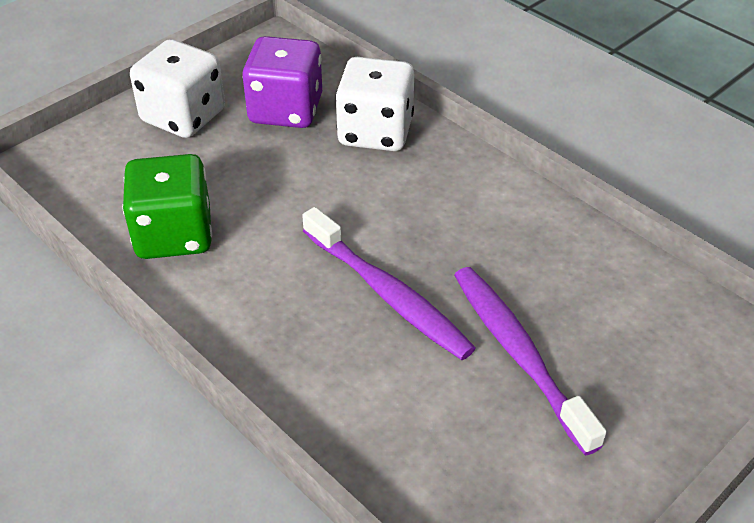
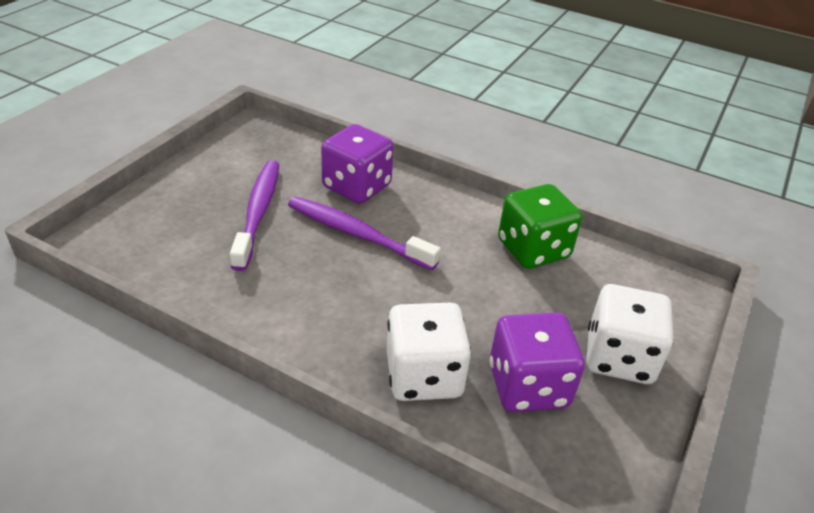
camera: 160 degrees right, 5 degrees down
(360, 380) = (357, 186): none -> purple dice
(519, 354) = (258, 212): purple toothbrush -> purple toothbrush turned 135 degrees counterclockwise

